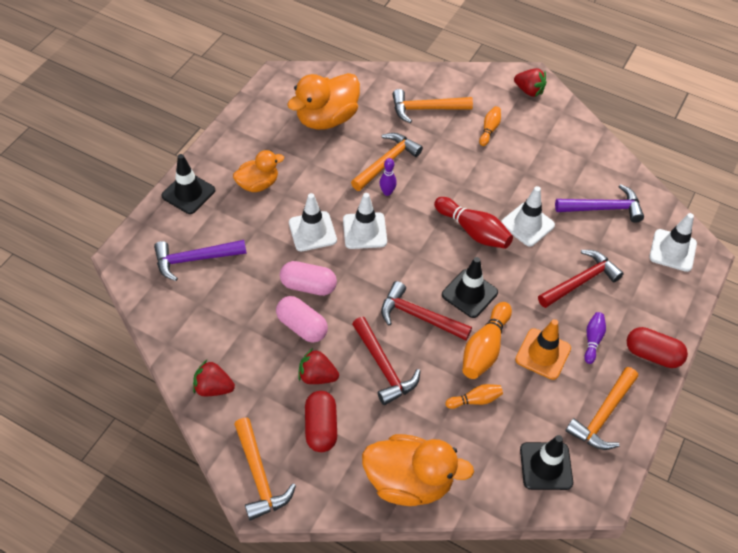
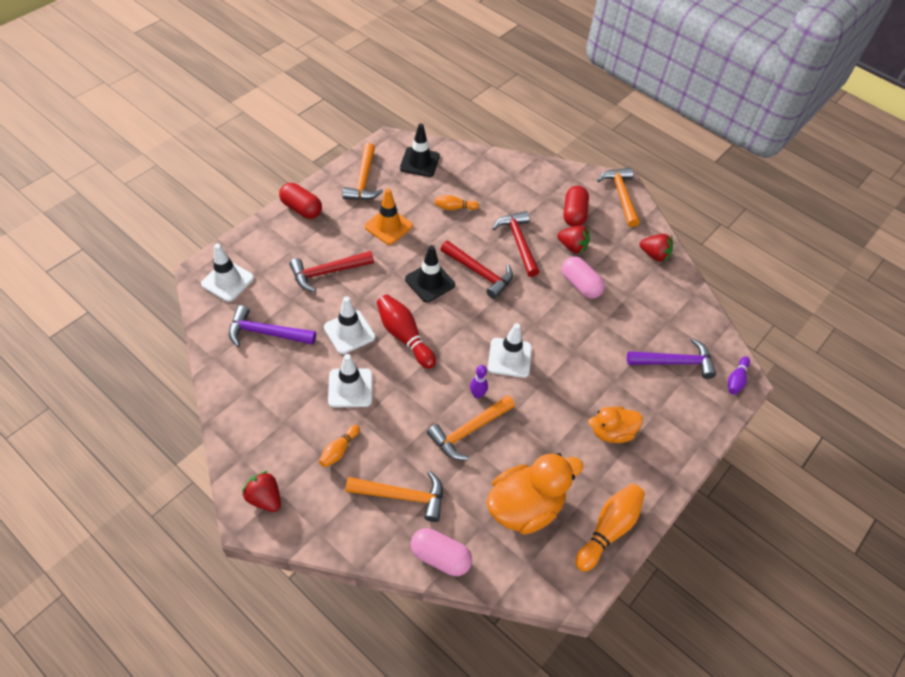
camera: 170 degrees left, 0 degrees up
(188, 193) = (685, 436): black traffic cone -> none
(308, 286) = (571, 317): pink capsule -> pink capsule (440, 557)
(312, 231) = (560, 367): white traffic cone -> white traffic cone (350, 388)
(409, 481) = (517, 173): orange duck -> none
(485, 348) = (433, 239): orange bowling pin -> orange bowling pin (608, 529)
(592, 340) = (343, 228): purple bowling pin -> purple bowling pin (736, 380)
(603, 415) = (363, 180): orange hammer -> orange hammer turned 135 degrees clockwise

